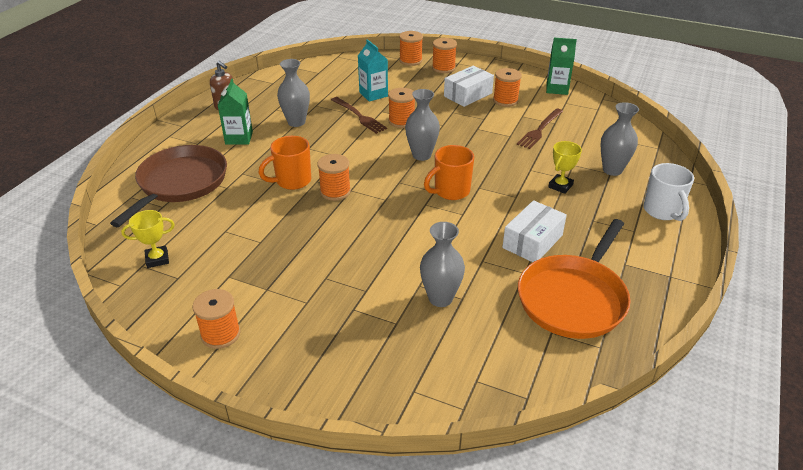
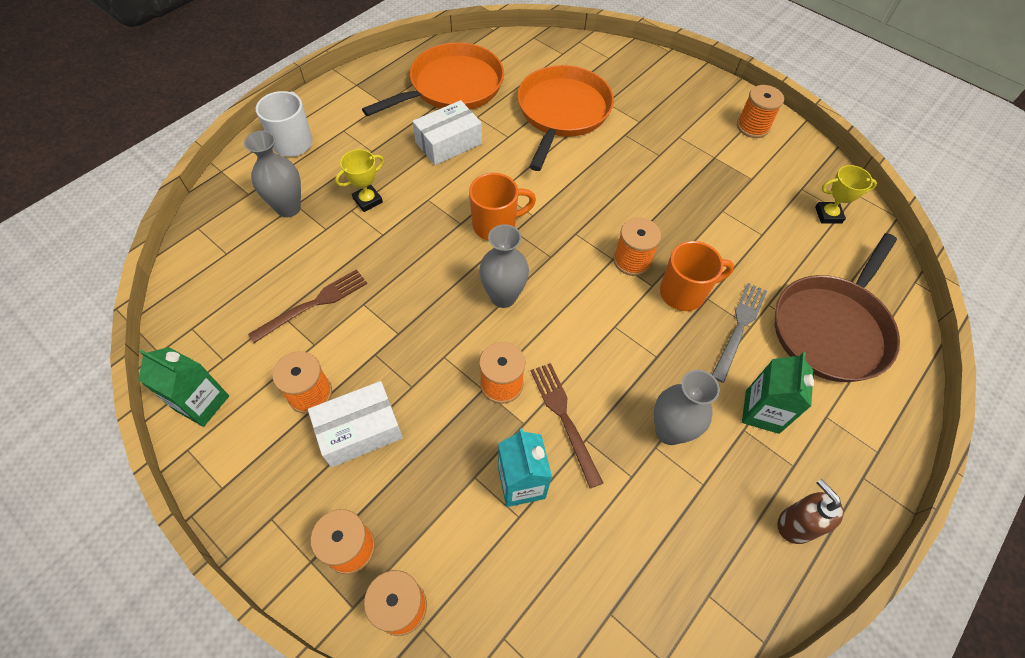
camera: 165 degrees left, 20 degrees up
(250, 171) = (739, 327): none -> grey fork
(440, 298) = (562, 112): grey vase -> orange pan

